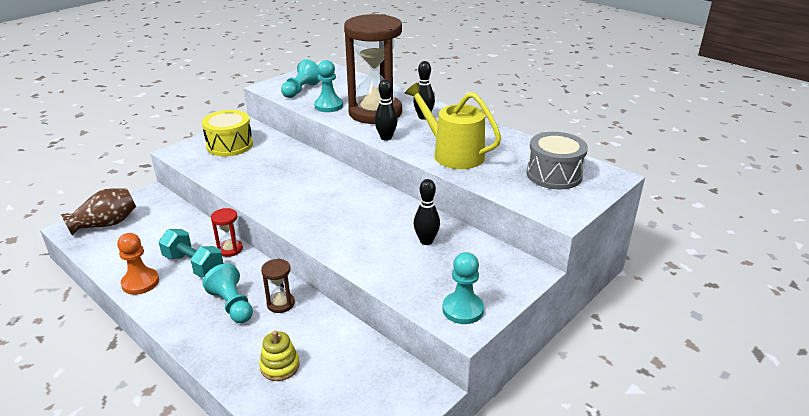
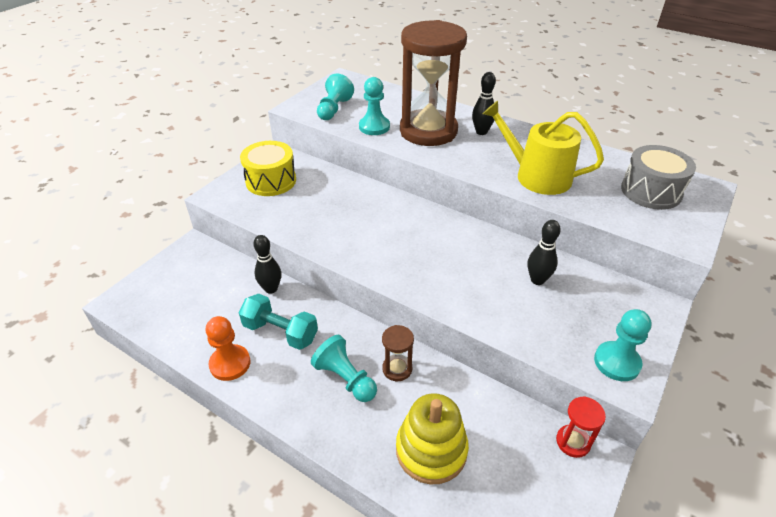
camera: 10 degrees left, 10 degrees up
(106, 224) = (158, 291): brown vase -> none
(230, 249) = (312, 306): red hourglass -> red hourglass (573, 442)
(280, 366) = (431, 450): yellow stacking toy -> yellow stacking toy, size x1.67
(386, 138) = (456, 162): black bowling pin -> black bowling pin (271, 289)

